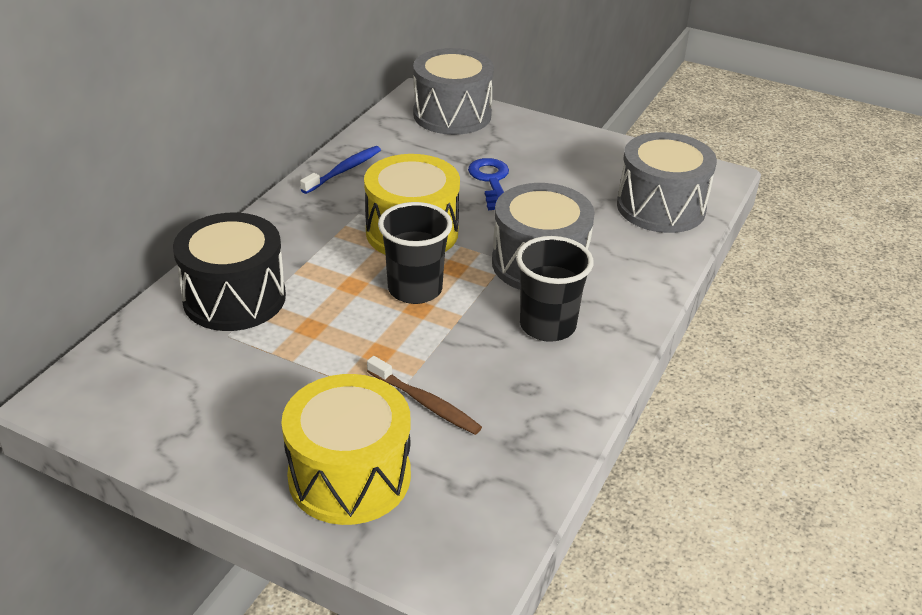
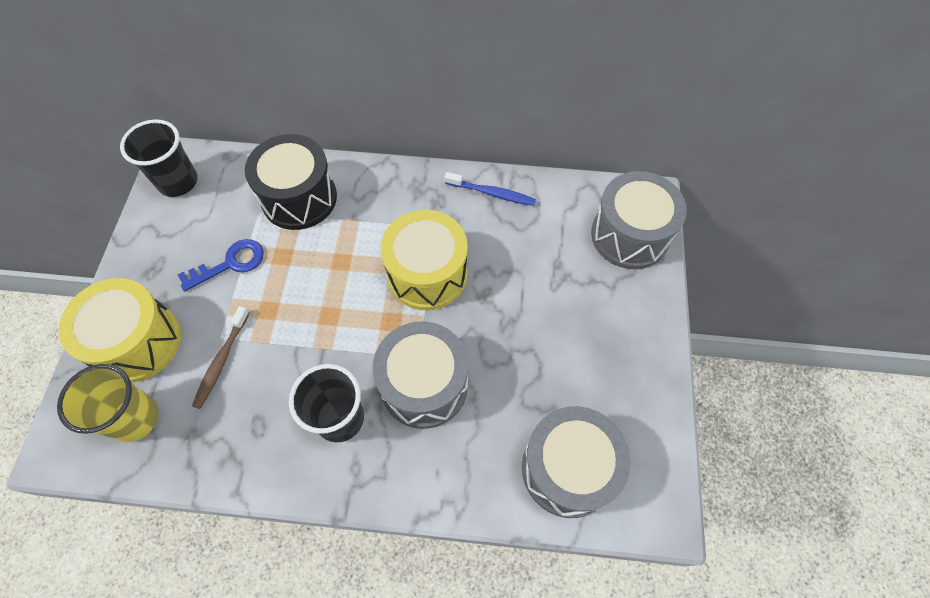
camera: 70 degrees right, 25 degrees up
(415, 289) = (352, 305): black cup -> black cup (178, 182)
(462, 493) = (135, 418): none -> yellow cup
(491, 181) = (534, 305): blue key -> blue key (230, 264)

